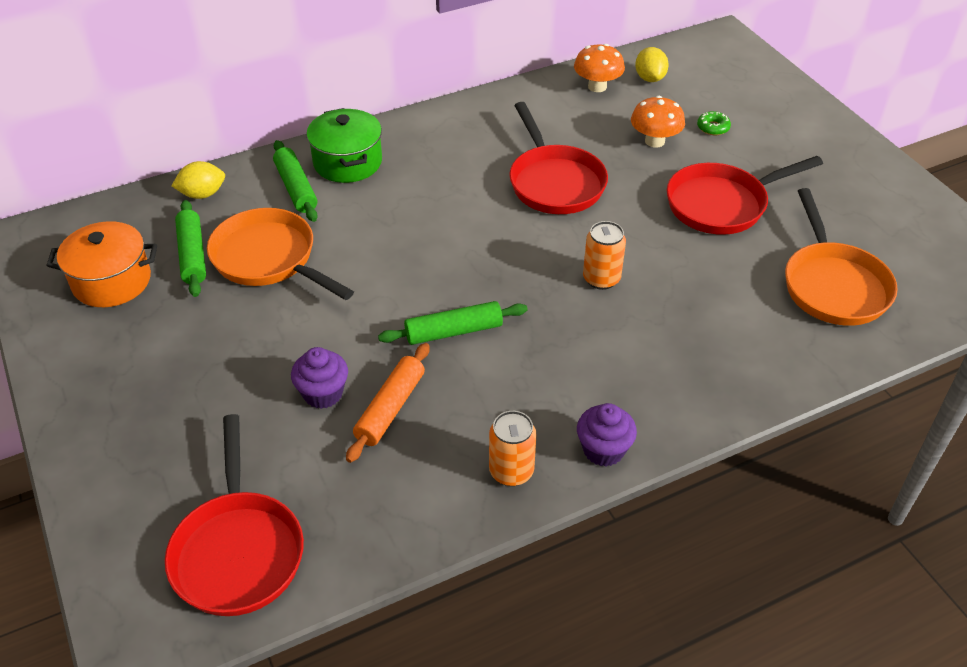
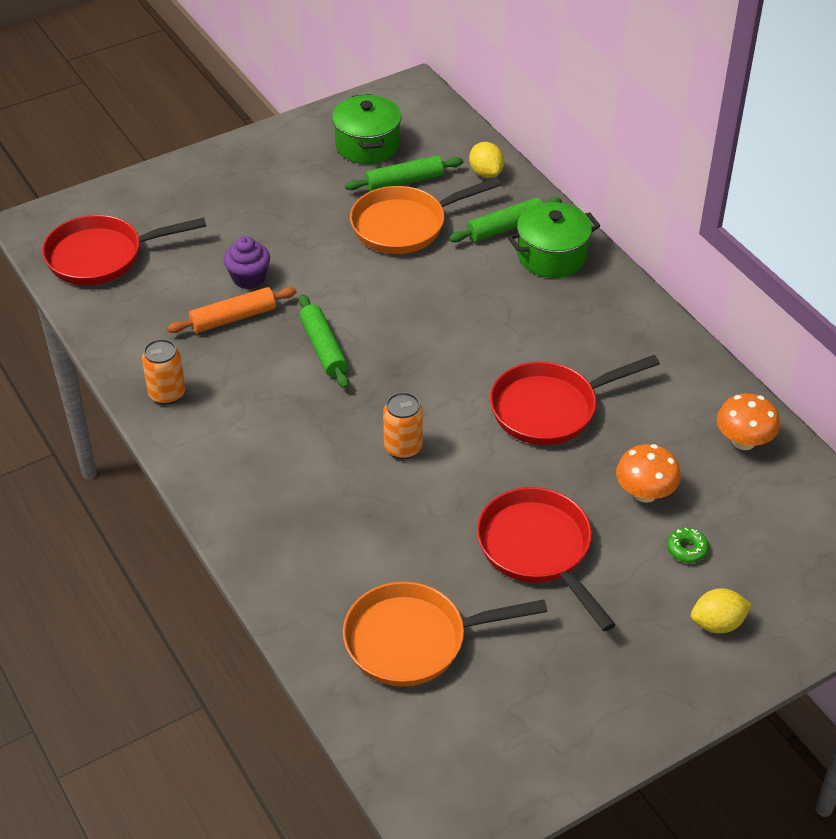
camera: 85 degrees right, 0 degrees up
(112, 281) = (367, 145): orange pot -> green pot
(269, 259) = (404, 225): orange pan -> orange pan turned 150 degrees counterclockwise
(390, 408) = (233, 318): orange rolling pin -> orange rolling pin turned 45 degrees counterclockwise
(603, 450) = (188, 450): purple cupcake -> none
(649, 78) = (777, 491): yellow lemon -> yellow lemon (717, 624)

